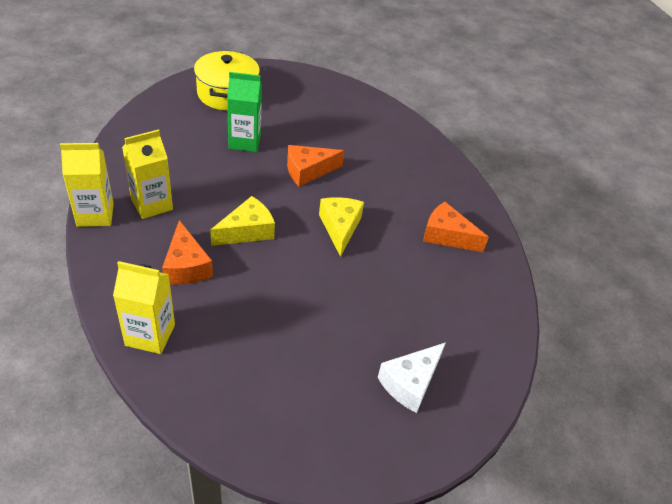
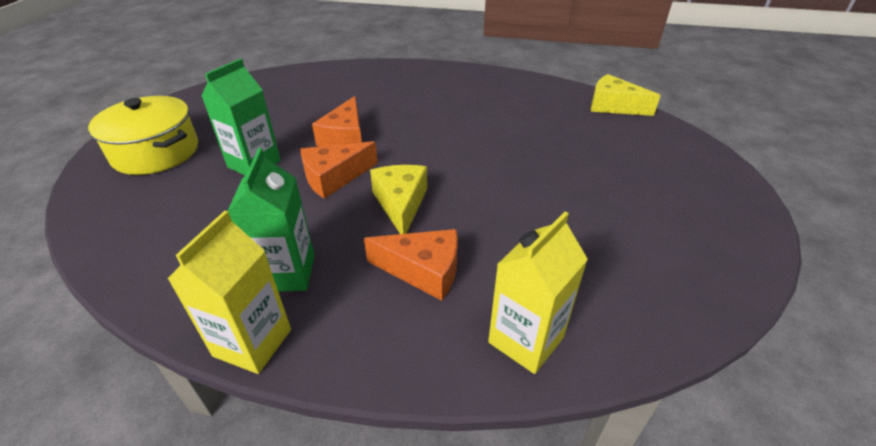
camera: 55 degrees left, 5 degrees down
(152, 204) = (287, 273): yellow carton -> green carton
(340, 228) = (442, 143): yellow cheese -> yellow cheese (613, 106)
(410, 382) = (655, 165): white cheese -> none
(447, 235) = (492, 94): orange cheese -> orange cheese (334, 177)

